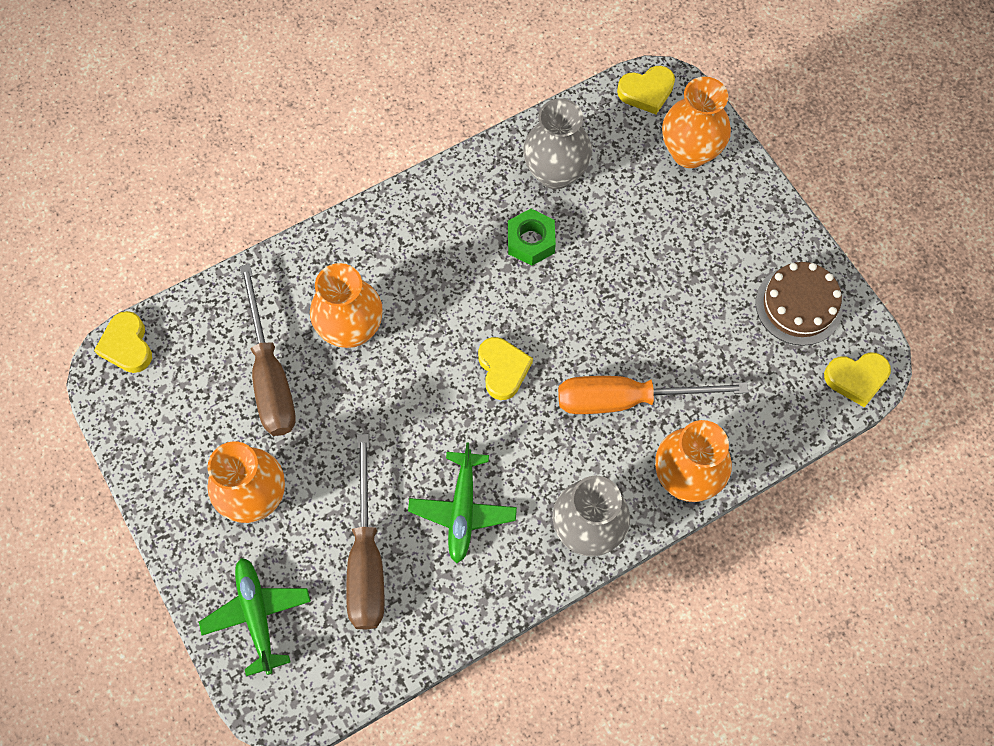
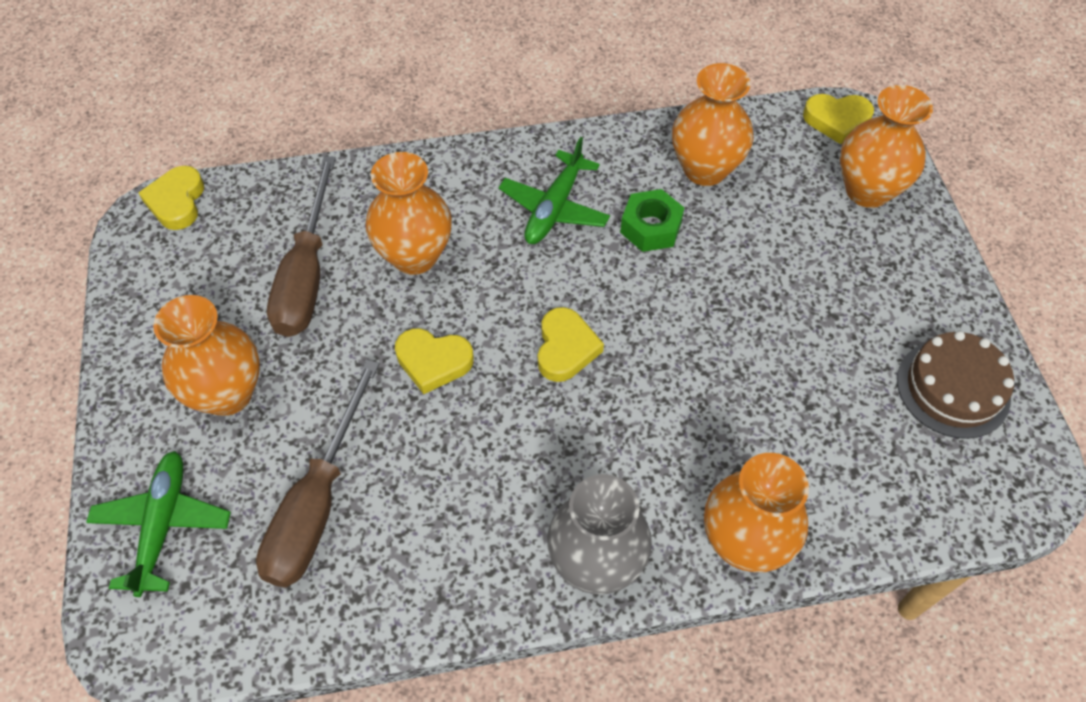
camera: 20 degrees right, 10 degrees down
(462, 510) = (453, 488): green plane -> green plane (554, 208)
(555, 173) = (705, 169): grey vase -> orange vase
(627, 399) = (701, 427): orange screwdriver -> none
(856, 378) = (1006, 497): yellow heart -> yellow heart (433, 362)

